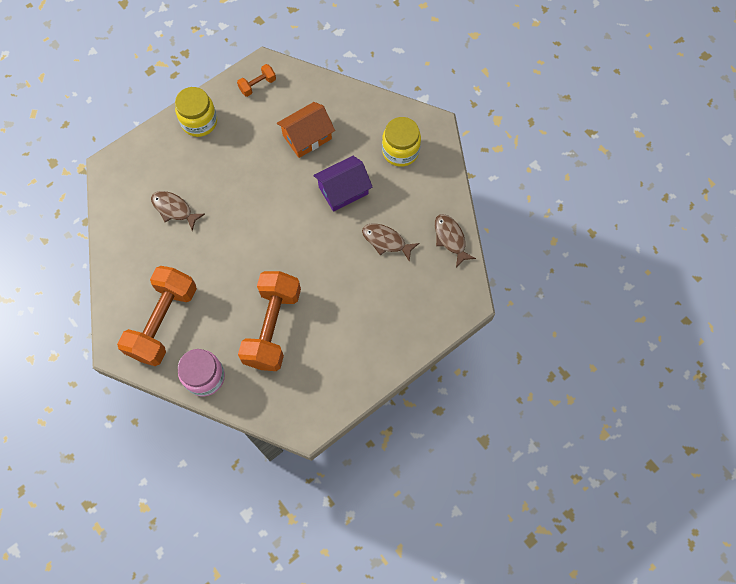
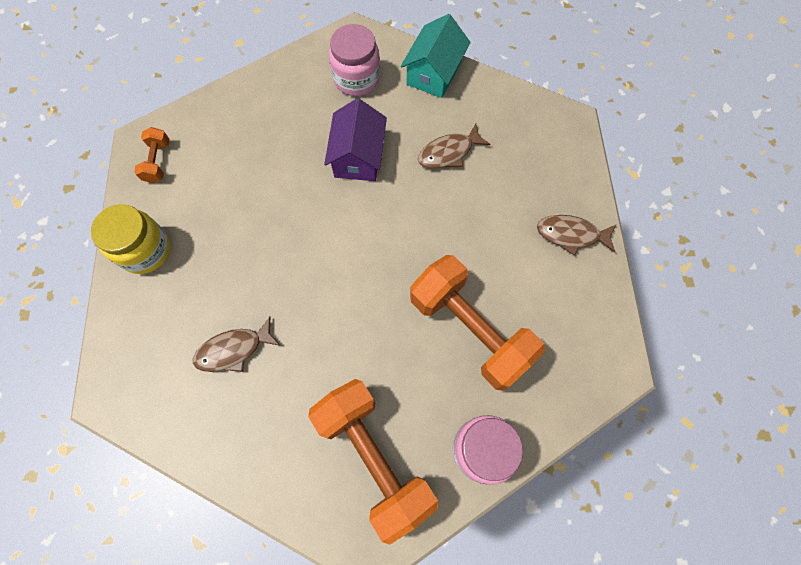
camera: 55 degrees left, 0 degrees up
(307, 137) = (265, 152): orange house -> none
(400, 151) = (357, 79): yellow jar -> pink jar
(441, 194) = (434, 73): none -> turquoise house
(450, 238) = (489, 95): brown fish -> brown fish (571, 235)

